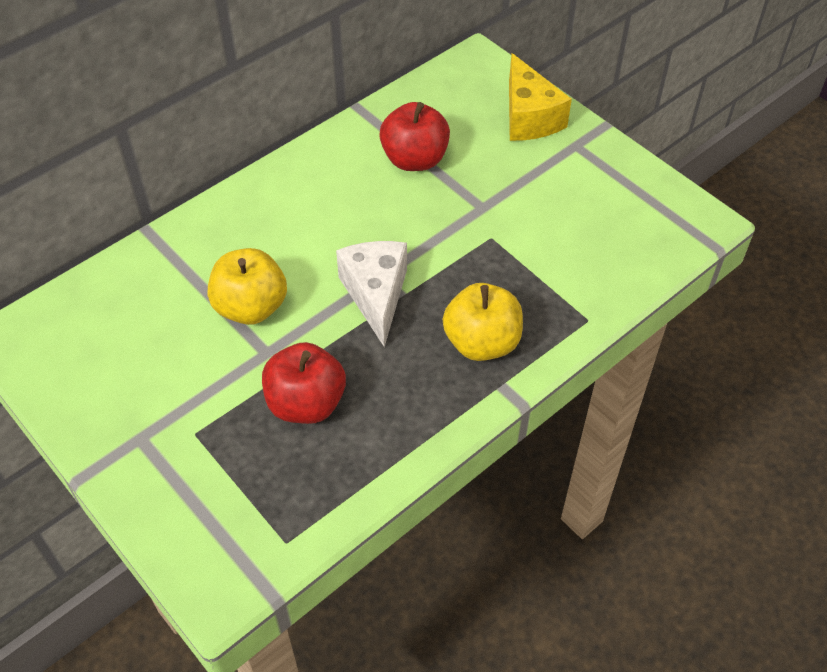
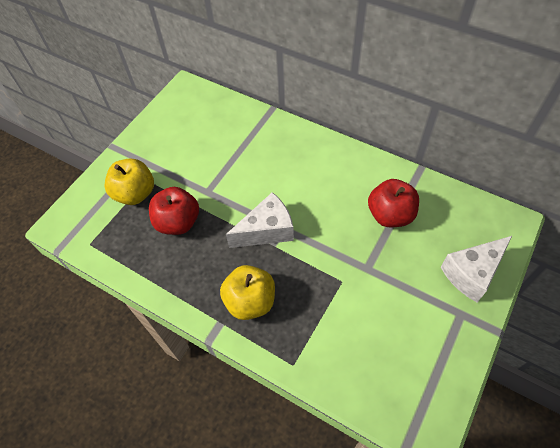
camera: 75 degrees right, 5 degrees up
(251, 307) = (236, 173): yellow apple -> yellow apple (135, 193)
(529, 117) = (472, 273): yellow cheese -> white cheese

